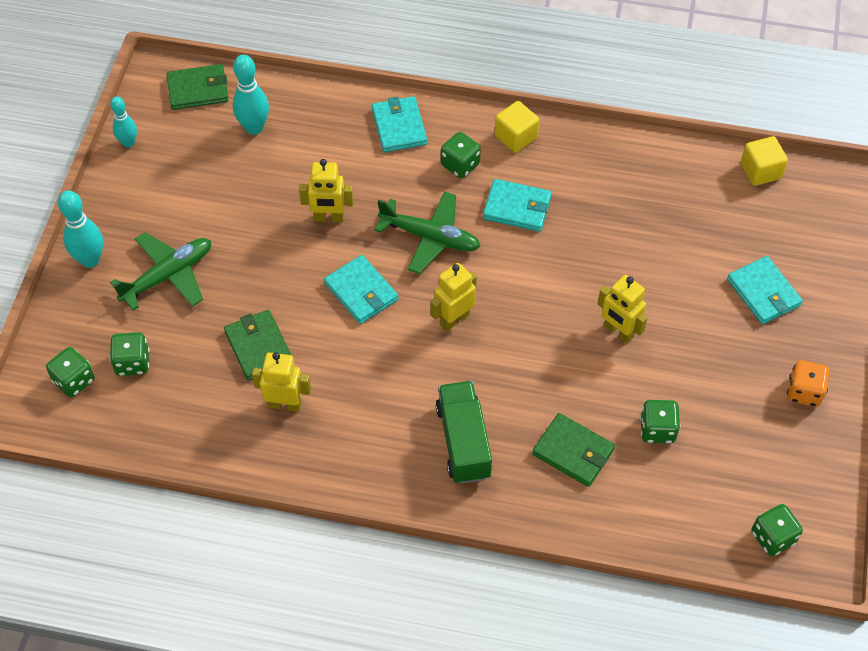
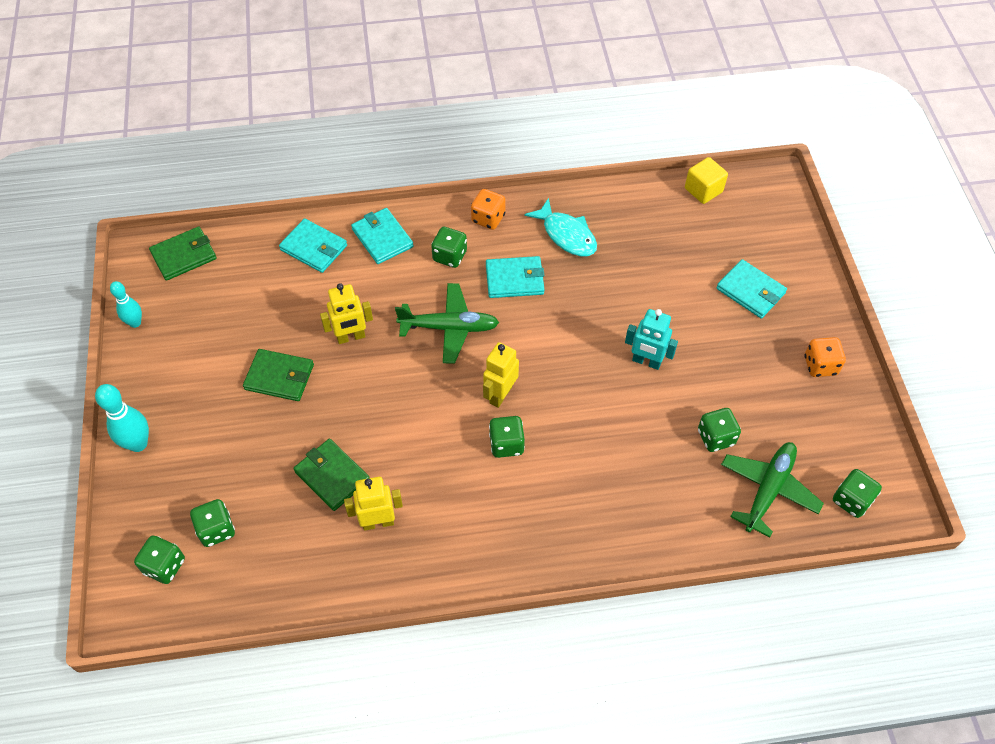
camera: 20 degrees left, 0 degrees up
(168, 275) = (220, 435): green plane -> green plane (768, 489)
(254, 128) = (250, 275): turquoise bowling pin -> none
(361, 292) = (407, 395): turquoise wallet -> turquoise wallet (314, 248)
(440, 370) = (506, 444): none -> green dice
(463, 441) = (554, 503): green truck -> none
(515, 137) = (488, 218): yellow cube -> orange dice
(573, 452) = (653, 481): green wallet -> green wallet (279, 377)
(591, 177) = (566, 235): none -> turquoise fish
(618, 332) = (646, 362): yellow robot -> turquoise robot

